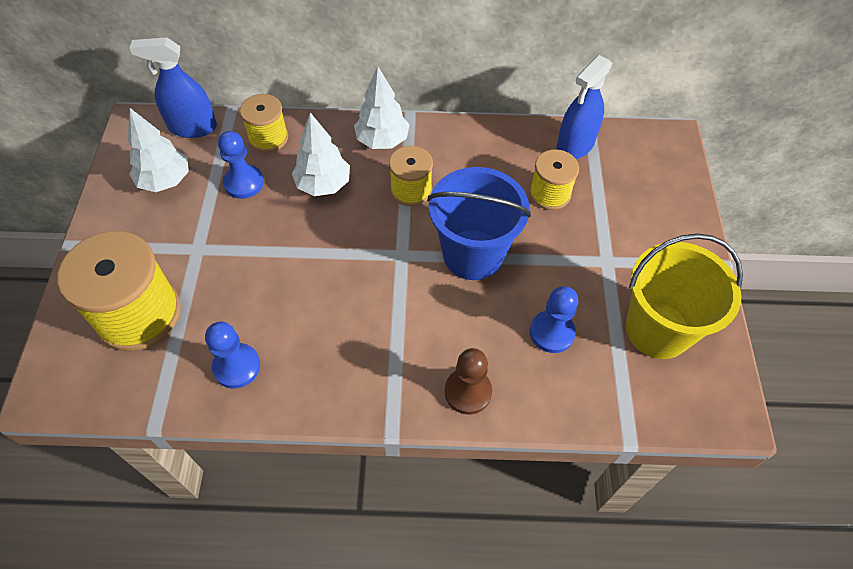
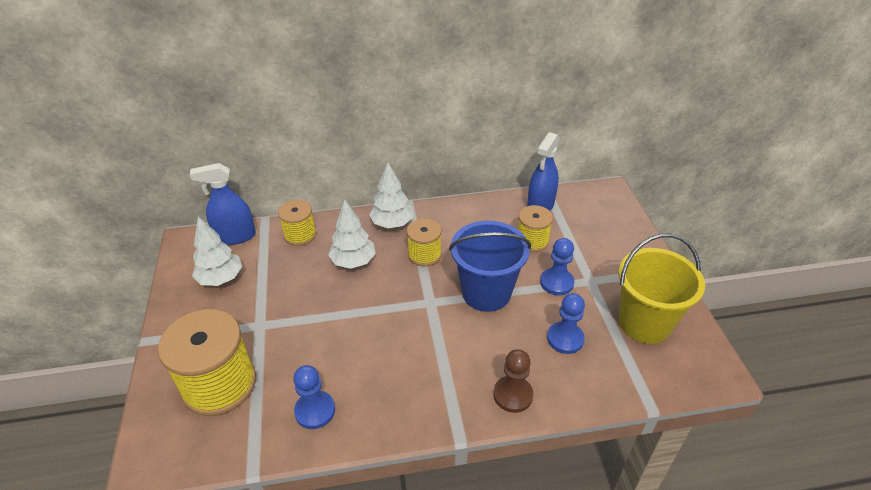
camera: 10 degrees left, 15 degrees down
(244, 183) = (287, 270): blue pawn -> blue pawn (556, 283)

